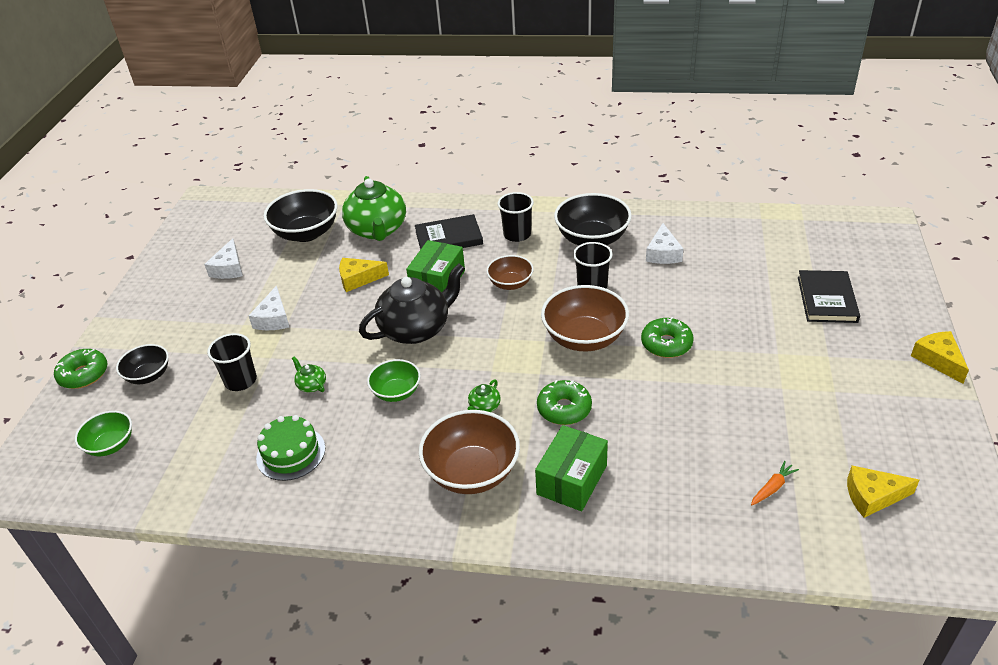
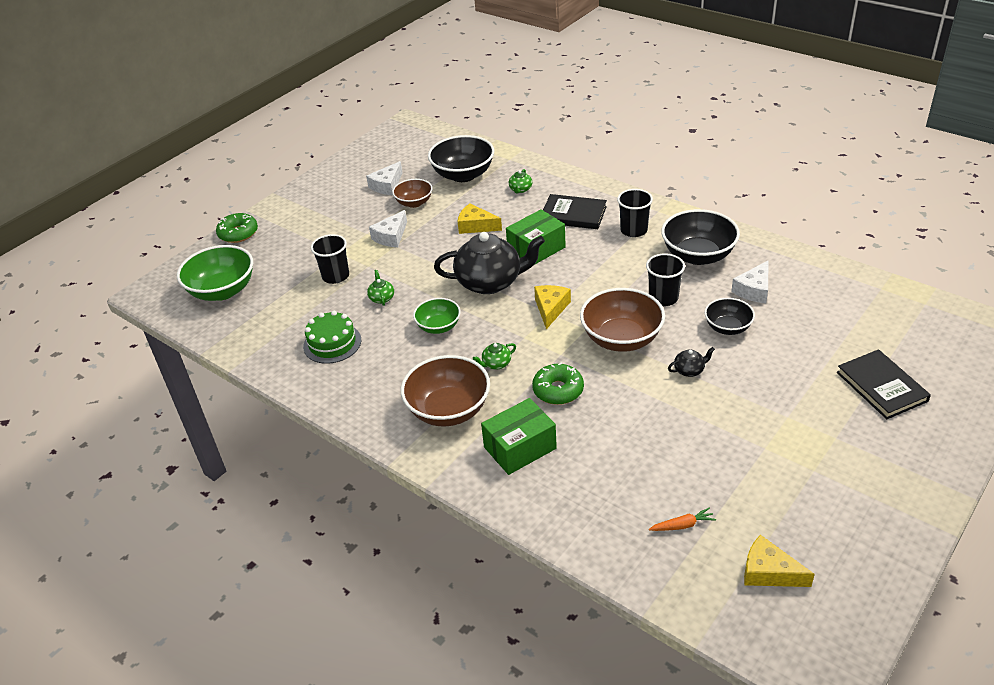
camera: 30 degrees right, 0 degrees up
(111, 445) = (222, 291): green bowl -> green bowl, size x1.70
(148, 375) = (278, 249): black bowl -> black bowl (727, 328)
(377, 230) = (520, 189): green teapot -> green teapot, size x0.40
(510, 283) = (595, 271): brown bowl -> brown bowl (414, 203)
(666, 344) = (689, 370): green donut -> black teapot
(827, 299) = (881, 386): black book -> black book turned 60 degrees counterclockwise
(938, 360) = (948, 484): yellow cheese -> yellow cheese (551, 309)

